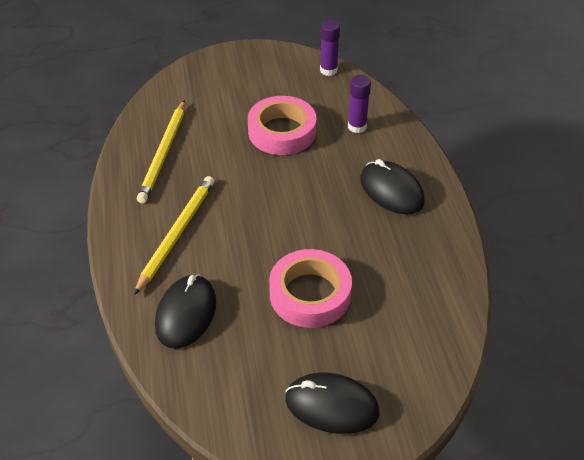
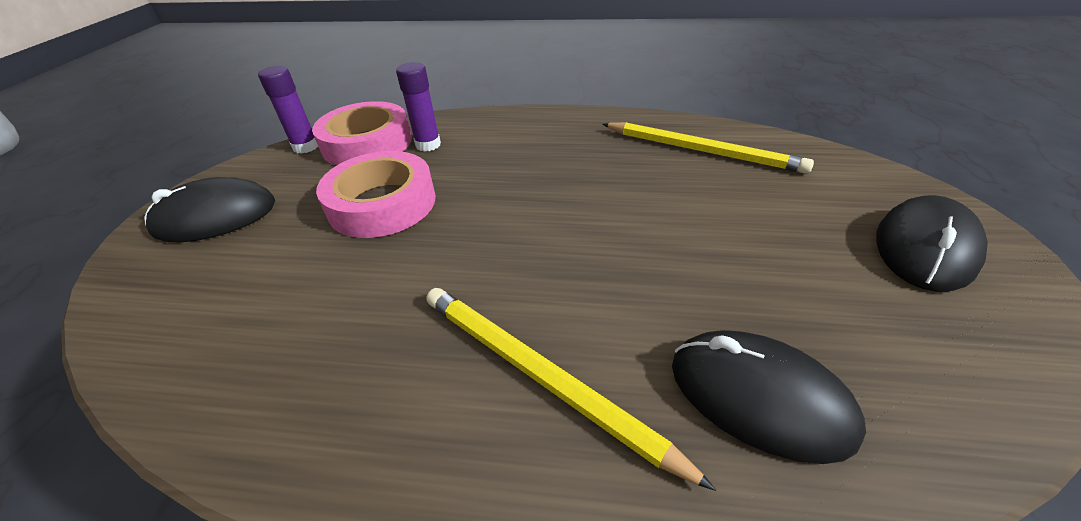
camera: 70 degrees left, 5 degrees down
(164, 153) = (305, 360): yellow pencil -> yellow pencil (702, 151)
(310, 294) = (716, 232): pink tape -> pink tape (367, 143)
(391, 191) = (552, 141): black mouse -> black mouse (216, 217)

